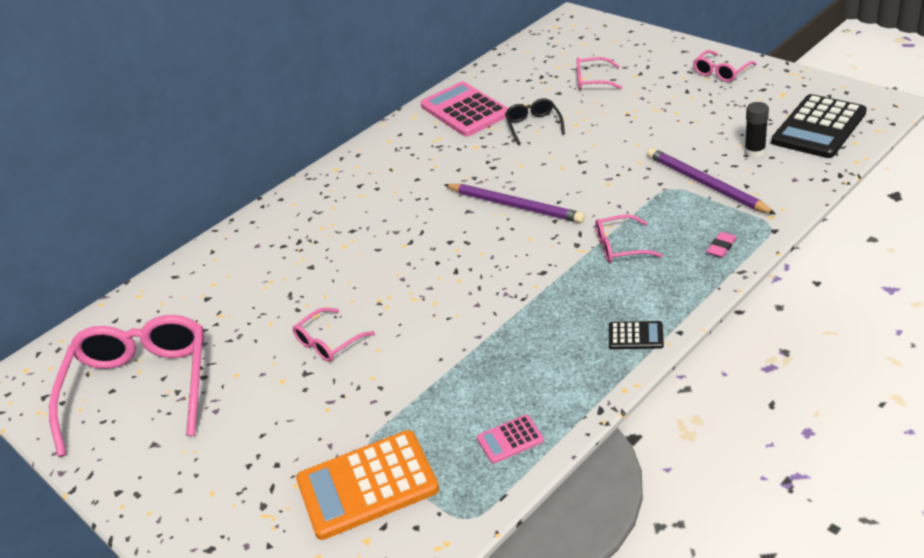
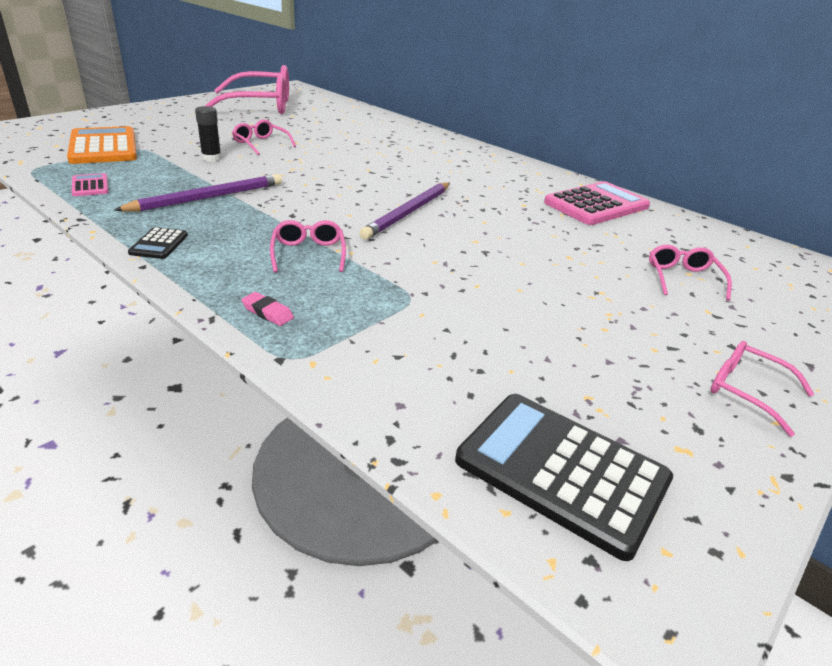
camera: 80 degrees right, 5 degrees down
(533, 125) = (565, 234): black glasses -> none
(706, 184) = (411, 323): purple pencil -> purple pencil (208, 197)
(754, 151) = (488, 380): black glue stick -> black glue stick (211, 158)

